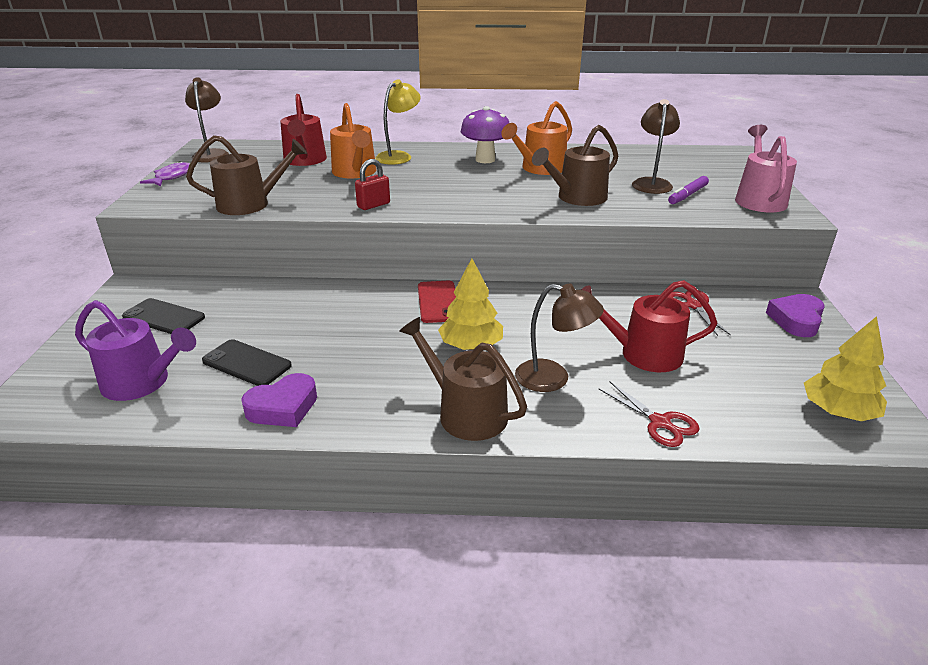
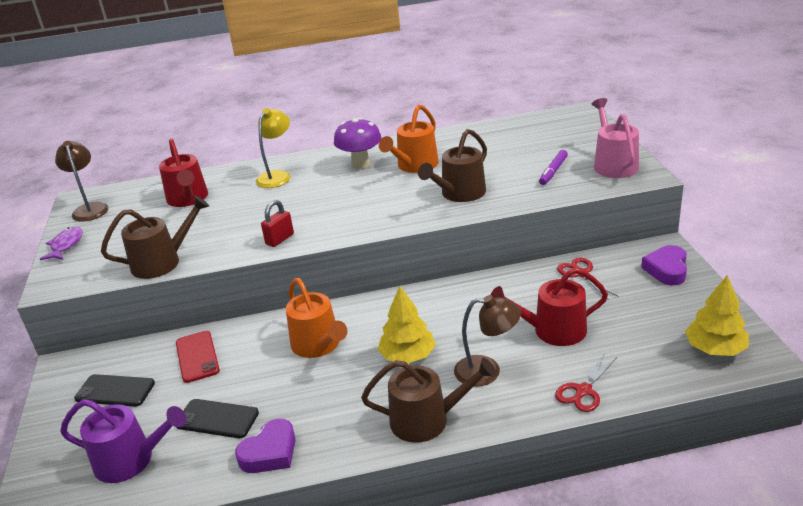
camera: 10 degrees left, 0 degrees up
(355, 172) = (244, 204): orange watering can -> orange watering can (318, 345)
(438, 302) = (362, 318): red phone -> red phone (197, 356)
(466, 413) = (426, 420): brown watering can -> brown watering can turned 150 degrees clockwise
(651, 183) = (519, 163): brown lamp -> none
(660, 422) = (583, 391): red scissors -> red scissors turned 90 degrees clockwise

